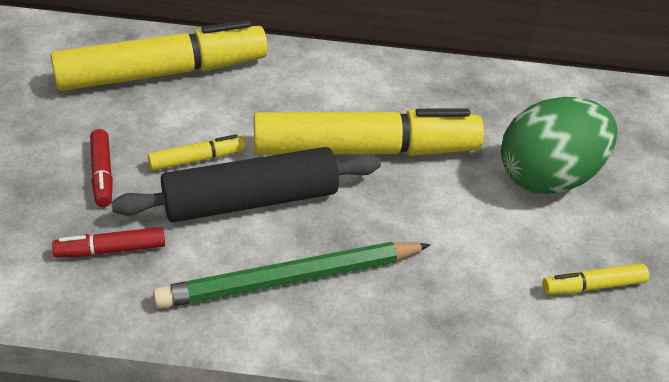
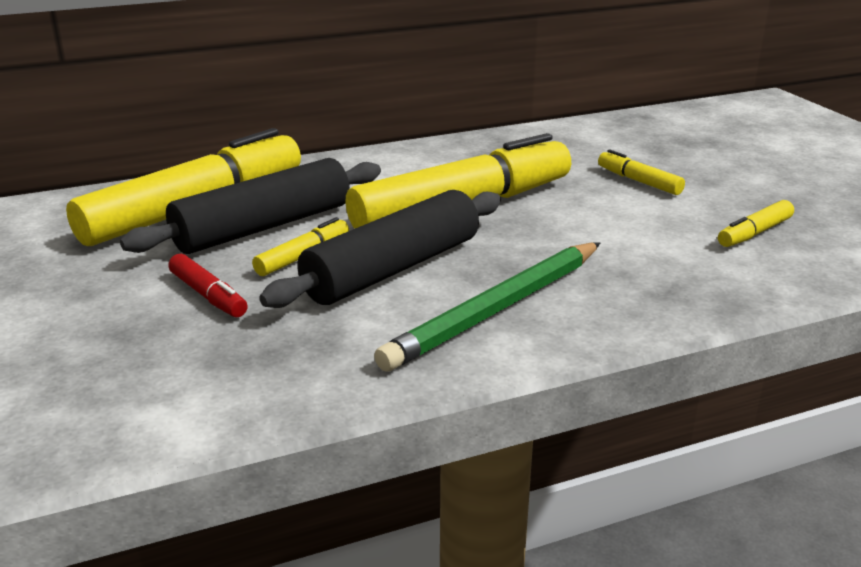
camera: 25 degrees left, 15 degrees down
(111, 250) = (283, 347): red marker -> none
(195, 114) = (263, 227): none -> black rolling pin
(548, 178) = (639, 181): green egg -> yellow marker

